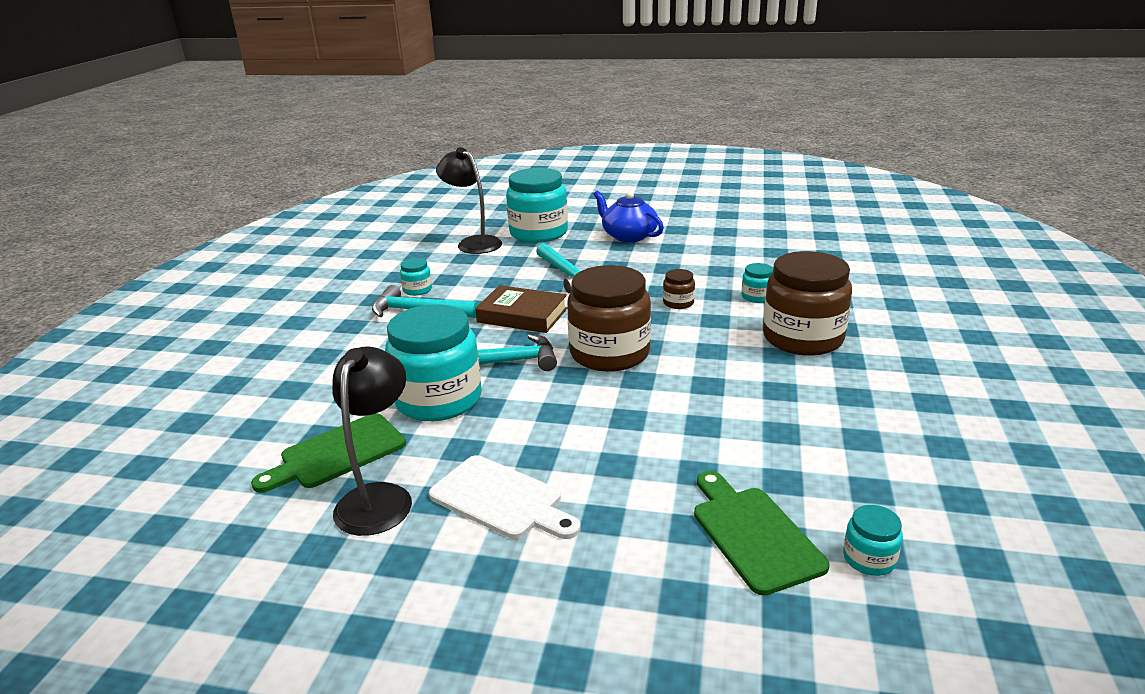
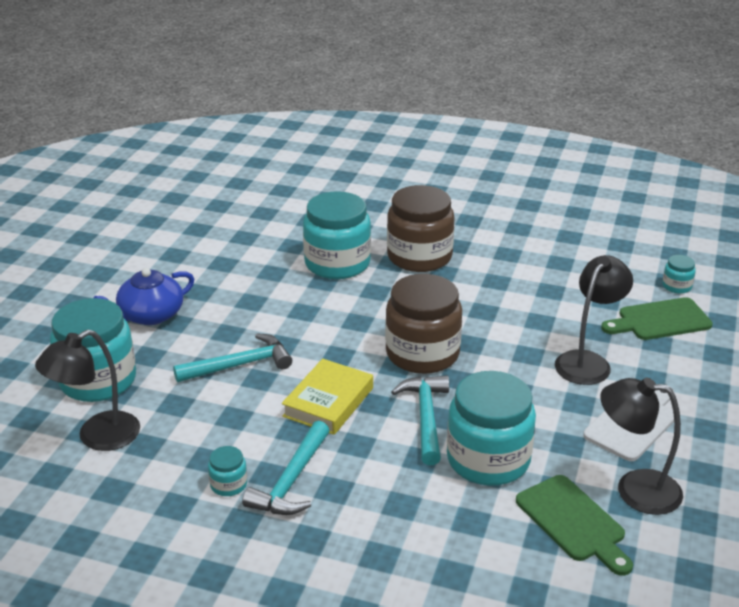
camera: 85 degrees left, 5 degrees up
(522, 315) = (328, 402): brown book -> yellow book
(625, 463) = (588, 361): none -> black lamp
(678, 303) = (334, 305): brown jar -> none
(756, 297) = (337, 263): turquoise jar -> turquoise jar, size x2.32

